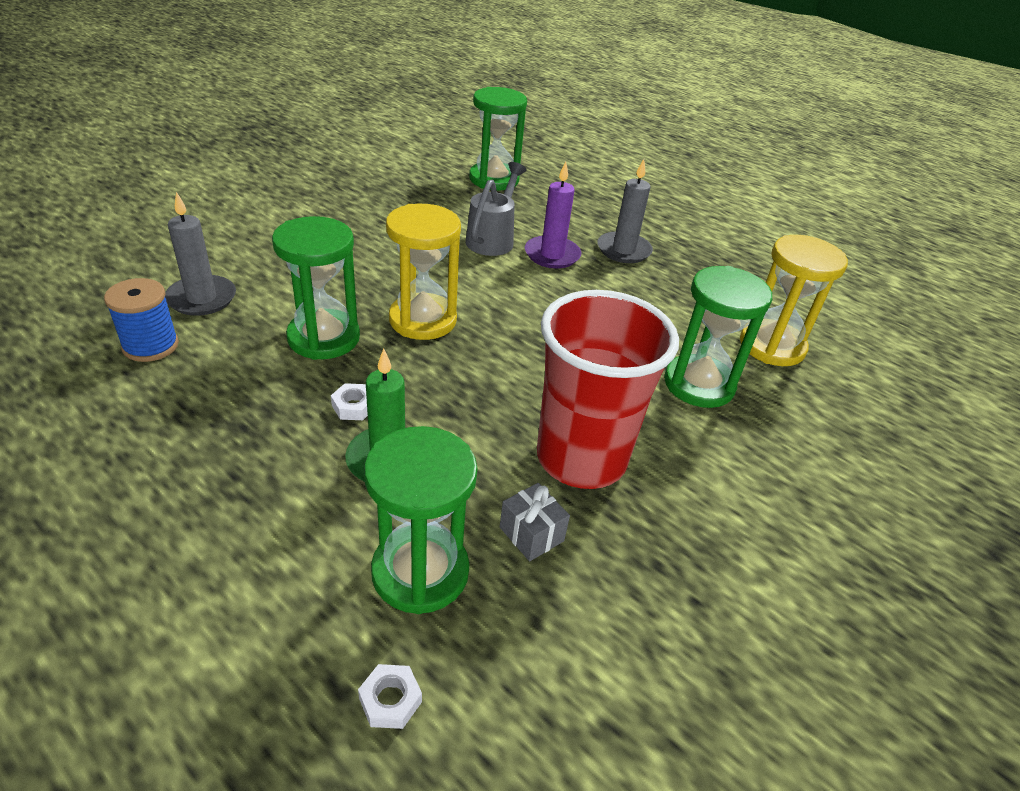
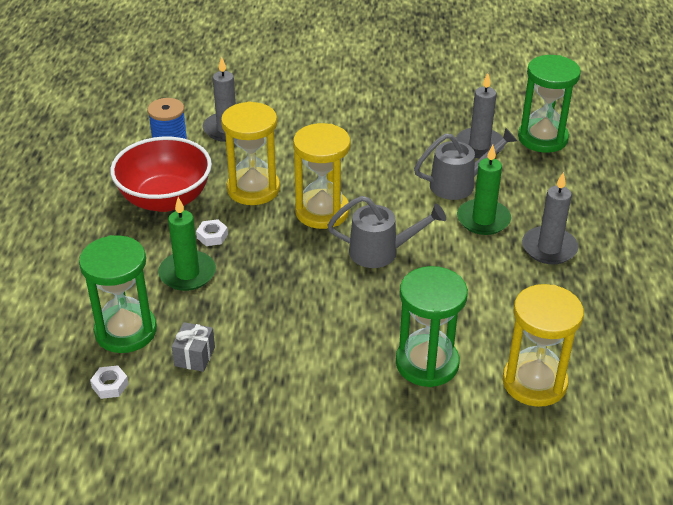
camera: 55 degrees right, 0 degrees up
(238, 404) = (165, 199): none -> red bowl
(324, 338) = (253, 189): green hourglass -> yellow hourglass
(390, 700) = (46, 365): white nut -> white nut (110, 385)
(459, 204) = (479, 145): none -> grey candle
(525, 323) = (381, 252): none -> grey watering can
(552, 255) = (483, 219): purple candle -> green candle
(581, 458) = (279, 345): red cup -> none

